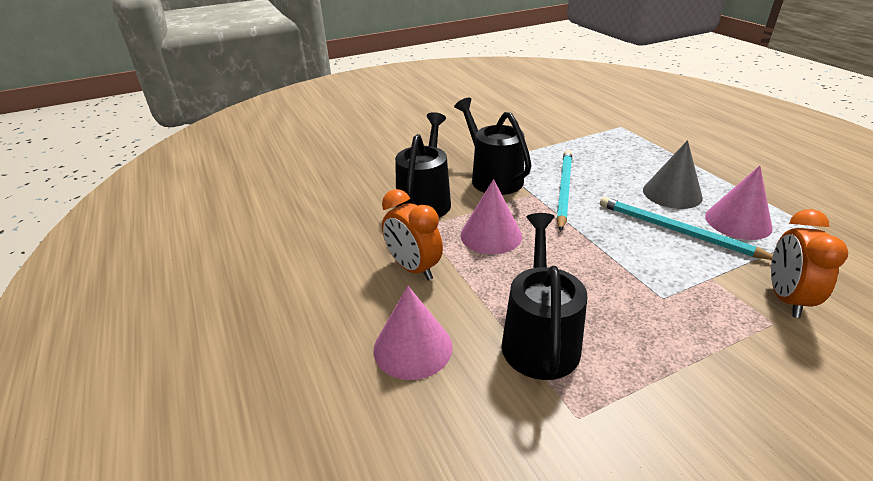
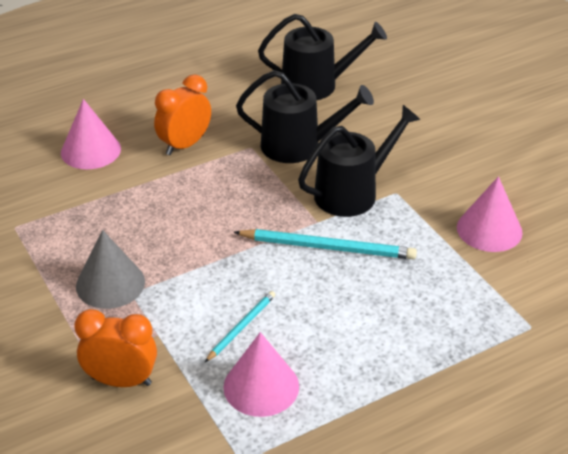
camera: 85 degrees right, 5 degrees up
(491, 235) = (235, 190): pink cone -> pink cone (489, 229)
(539, 339) = (90, 213): black watering can -> black watering can (316, 85)
(672, 193) = (325, 341): grey cone -> grey cone (110, 284)
(676, 231) = (241, 327): turquoise pencil -> turquoise pencil, size x0.57

